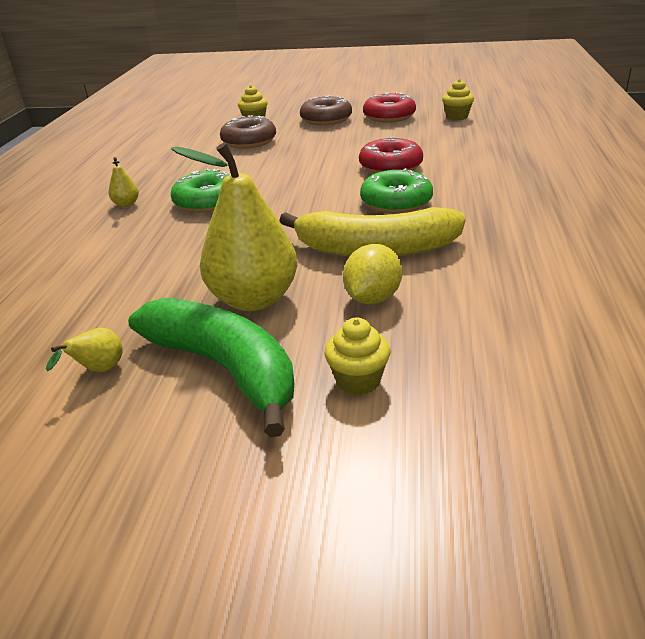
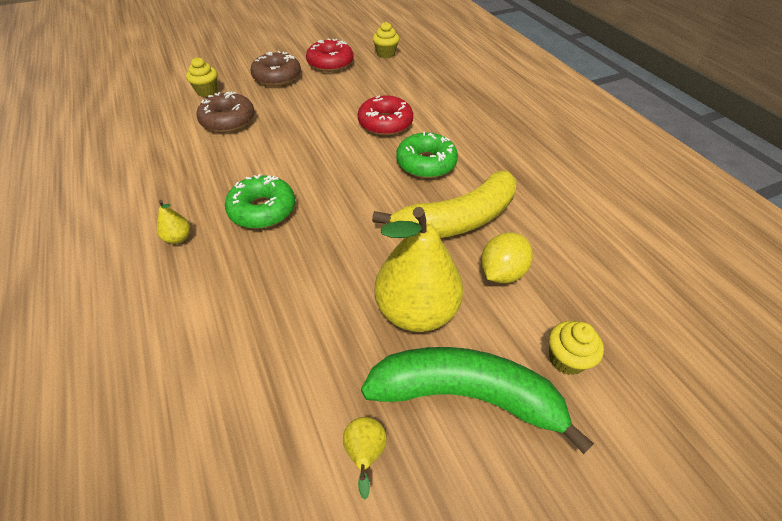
camera: 35 degrees left, 15 degrees up
(372, 298) = (501, 273): yellow lemon -> yellow lemon turned 45 degrees clockwise

